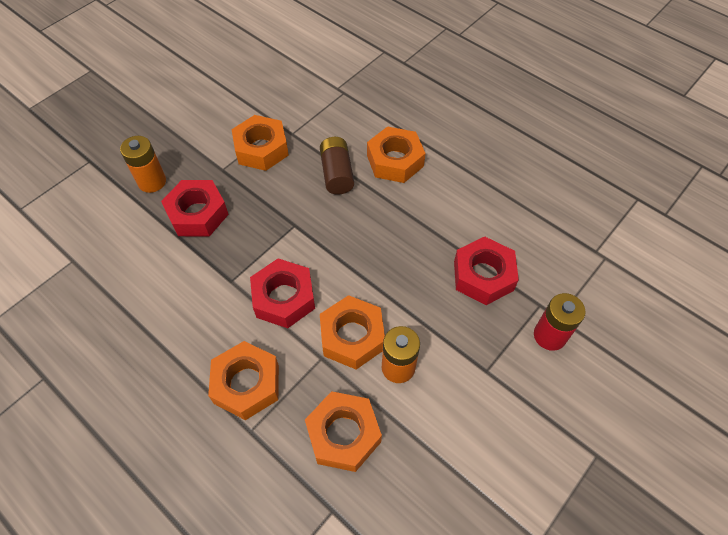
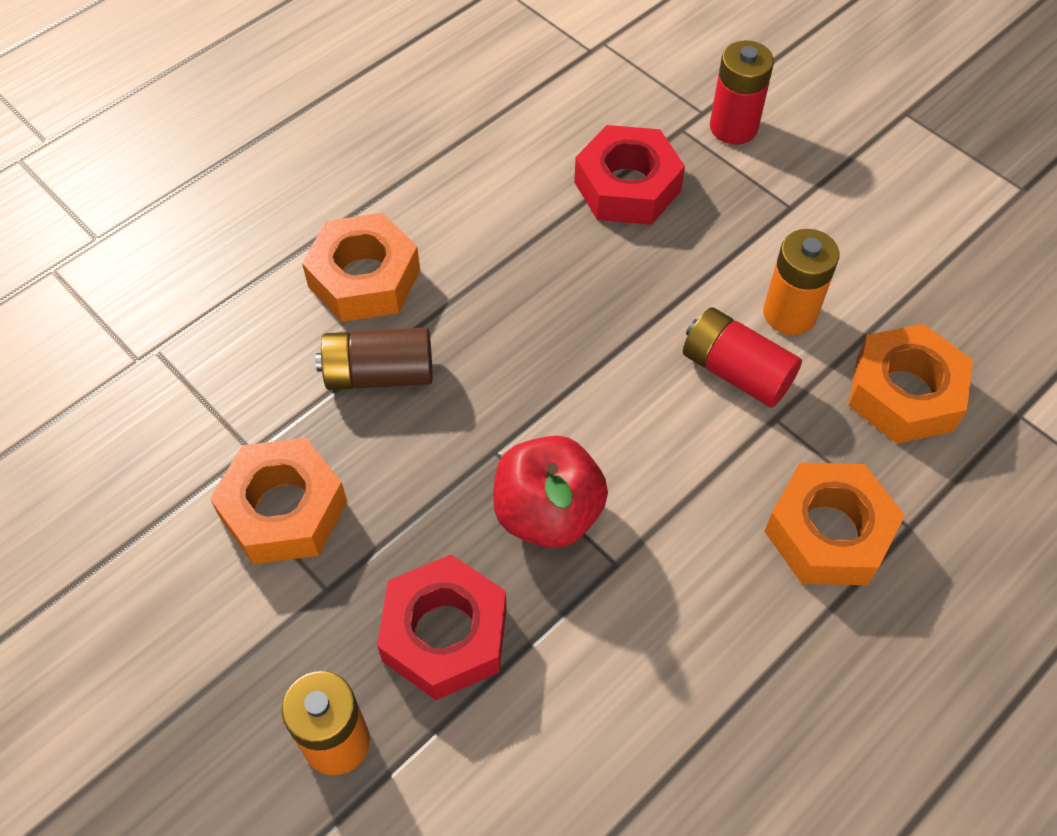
camera: 85 degrees left, 0 degrees up
(259, 249) = (548, 513): none -> red apple
(284, 298) = (659, 472): red nut -> none
(352, 336) = (736, 371): orange nut -> red battery

